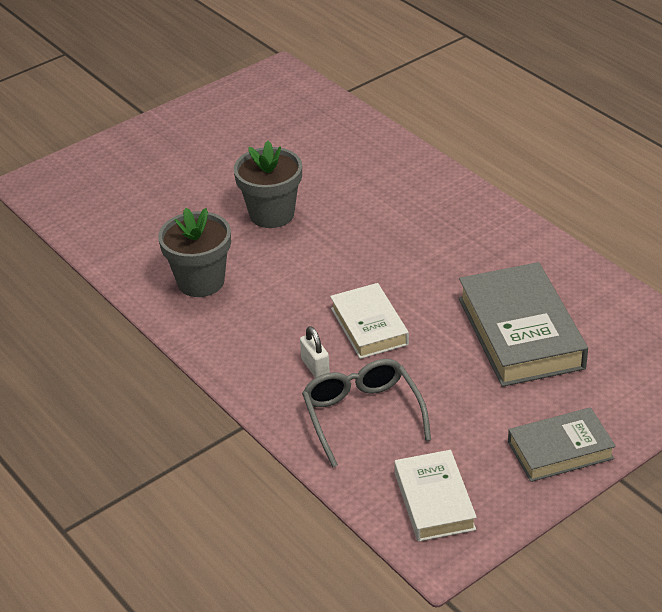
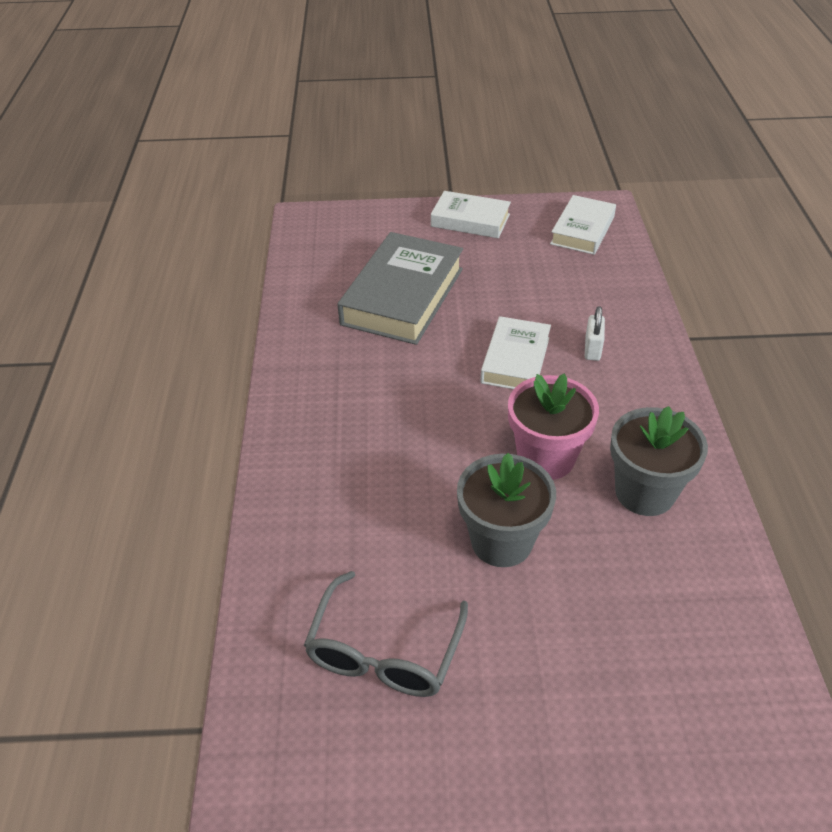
camera: 145 degrees left, 5 degrees up
(284, 270) = (546, 458): none -> pink flower pot
(362, 415) = (585, 298): grey glasses -> grey glasses (384, 652)
(560, 450) = (470, 220): grey book -> white book

